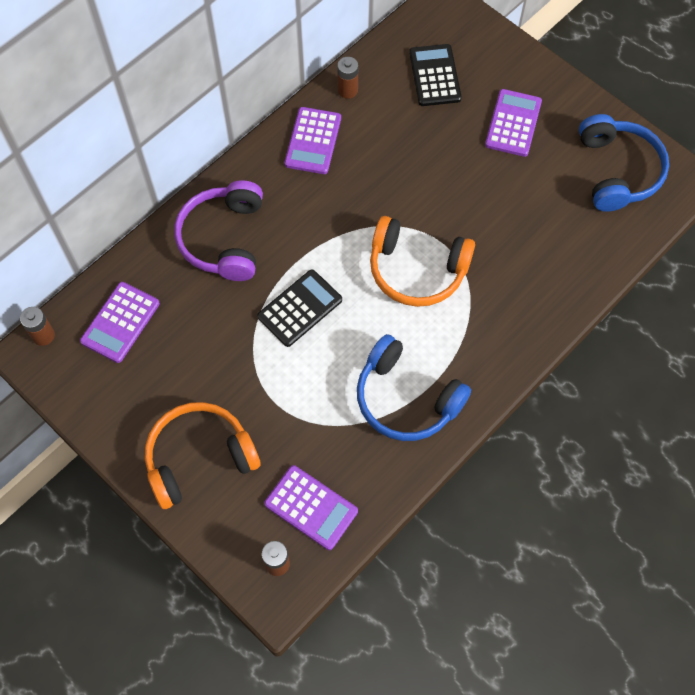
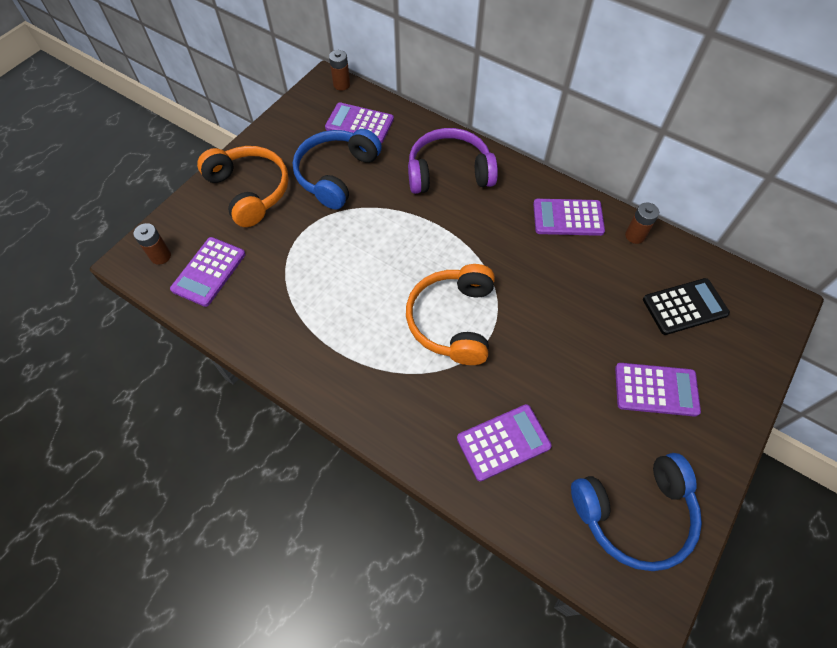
camera: 80 degrees right, 5 degrees down
(300, 308) = (393, 235): black calculator -> none
(406, 398) = (316, 329): blue headphones -> blue headphones (336, 174)
(547, 252) = (503, 442): none -> purple calculator

